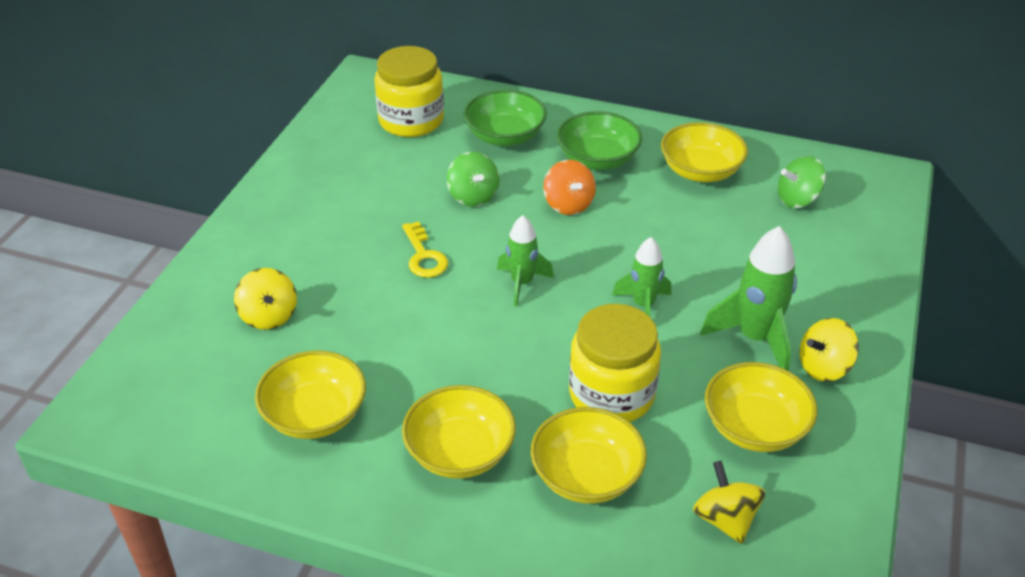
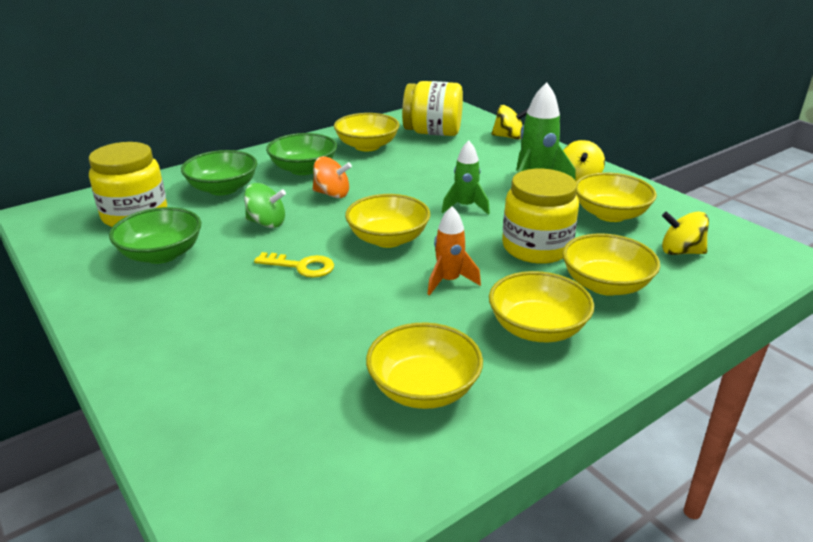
camera: 55 degrees left, 10 degrees down
(269, 316) = (264, 371): yellow spinning top -> yellow spinning top (508, 137)
(369, 171) = (161, 254): none -> green bowl
(486, 358) = (449, 281): none -> orange rocket
(522, 283) = (388, 239): green rocket -> yellow bowl
(797, 199) = (433, 133): green spinning top -> yellow jar

